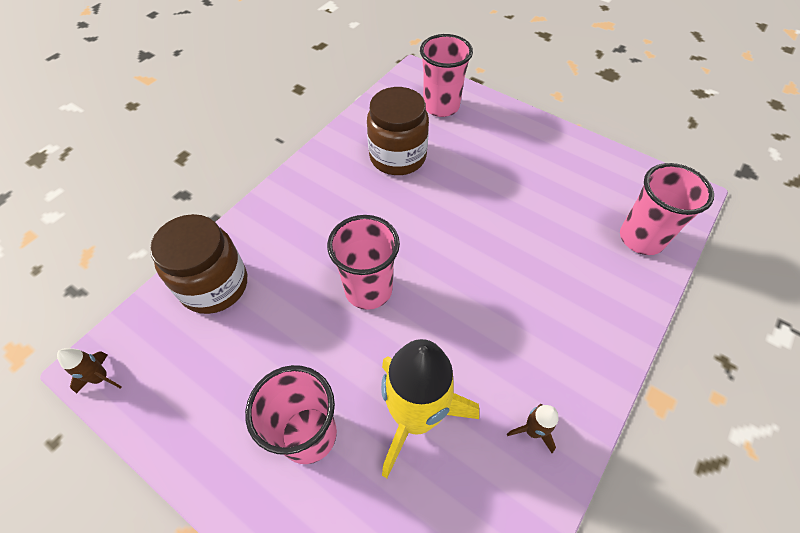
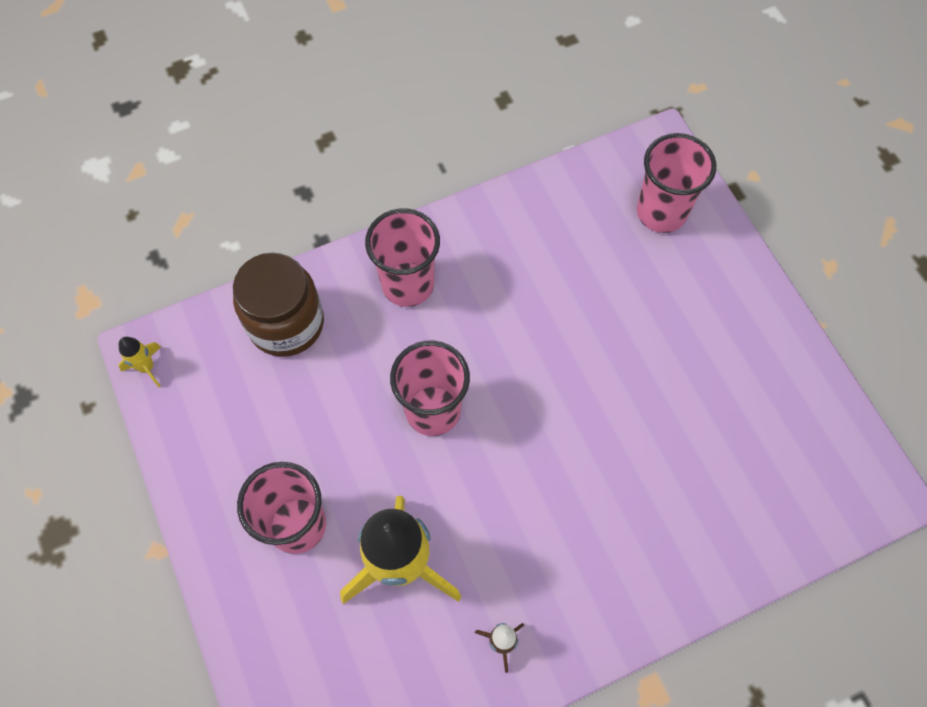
camera: 30 degrees right, 10 degrees up
(101, 378) = (147, 367): brown rocket -> yellow rocket
(398, 157) = (562, 260): brown jar -> none
(641, 238) = (776, 515): pink cup -> pink cup (408, 284)

